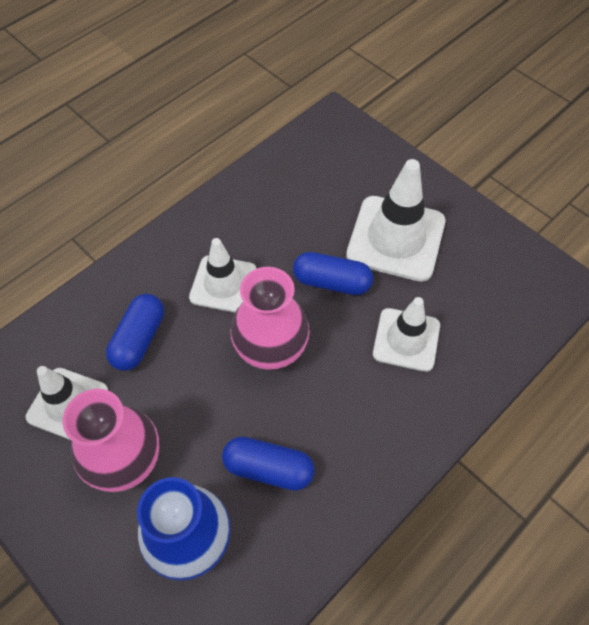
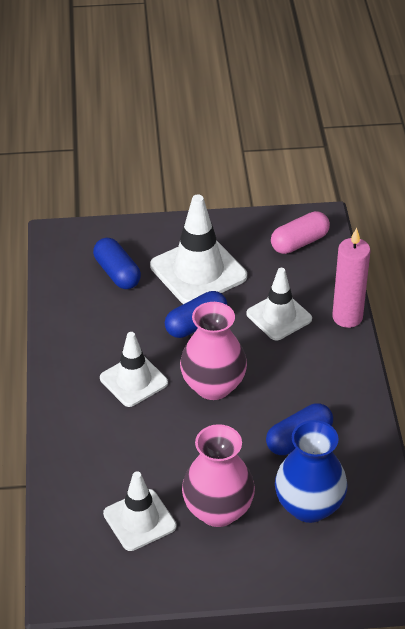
camera: 50 degrees left, 15 degrees down
(139, 339) = (128, 452): blue capsule -> blue capsule (117, 273)
(464, 399) = (347, 317): none -> pink candle
(516, 289) = (299, 242): none -> pink capsule

